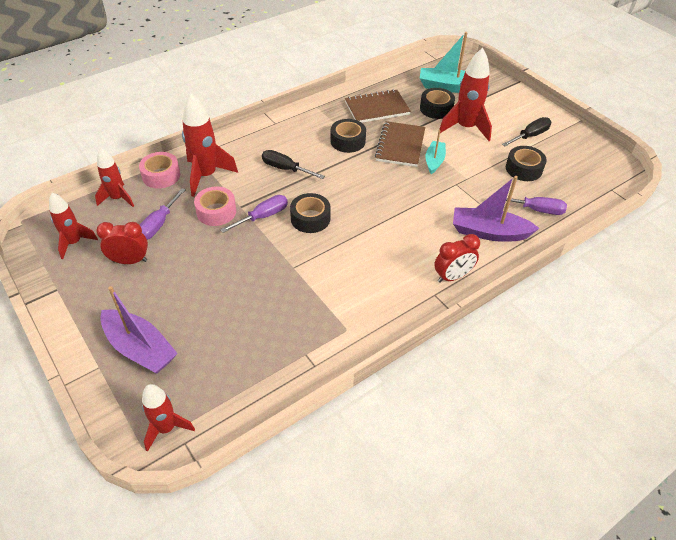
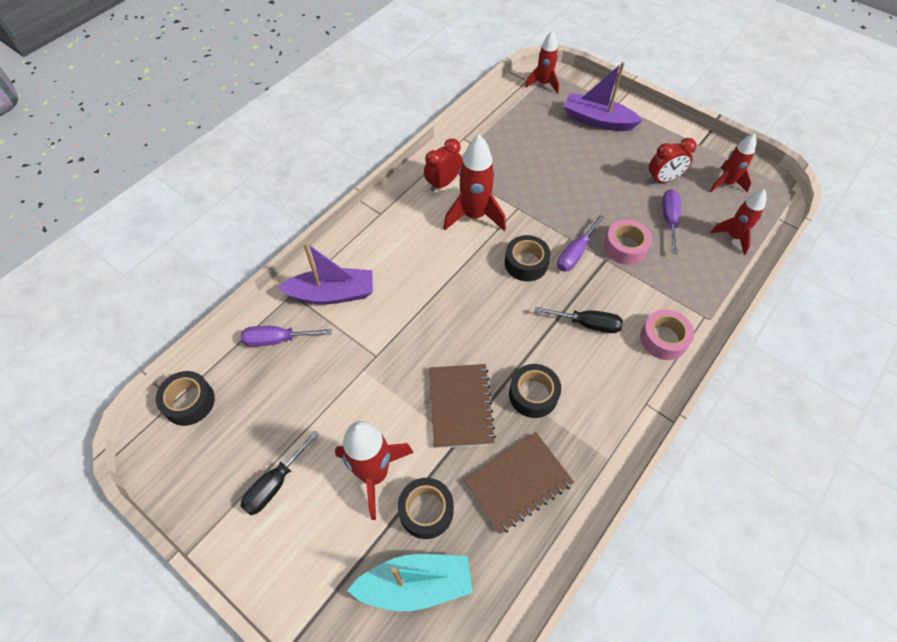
camera: 165 degrees right, 10 degrees up
(161, 175) = (716, 276): pink tape -> pink tape (663, 339)
(206, 176) = (668, 289): red rocket -> red rocket (474, 216)
(434, 161) = (409, 388): turquoise boat -> none
(452, 276) = (365, 234): red clock -> red clock (443, 183)
(523, 169) = (288, 407): black tape -> black tape (189, 402)

